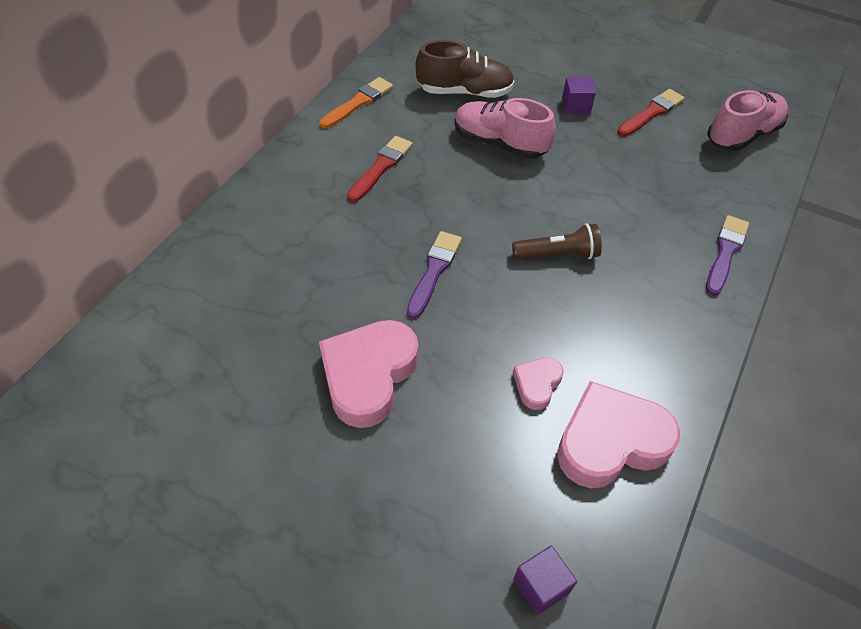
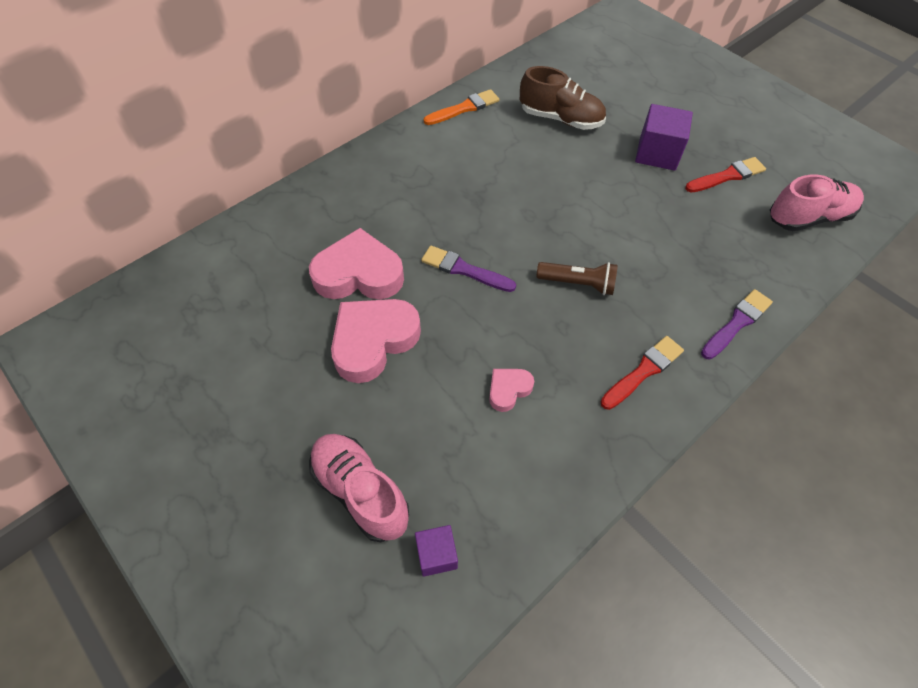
camera: 20 degrees right, 5 degrees up
(381, 167) = (459, 169): red brush -> red brush (643, 371)
(434, 271) = (464, 270): purple brush -> purple brush turned 105 degrees counterclockwise
(499, 143) = (571, 172): pink shoe -> pink shoe (360, 491)
(576, 106) = (657, 153): purple cube -> purple cube, size x1.70
(610, 441) = (550, 457): pink heart -> pink heart (359, 274)

